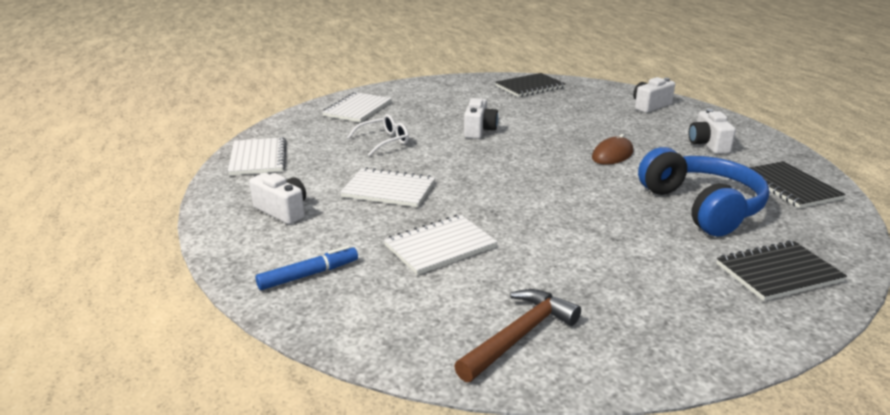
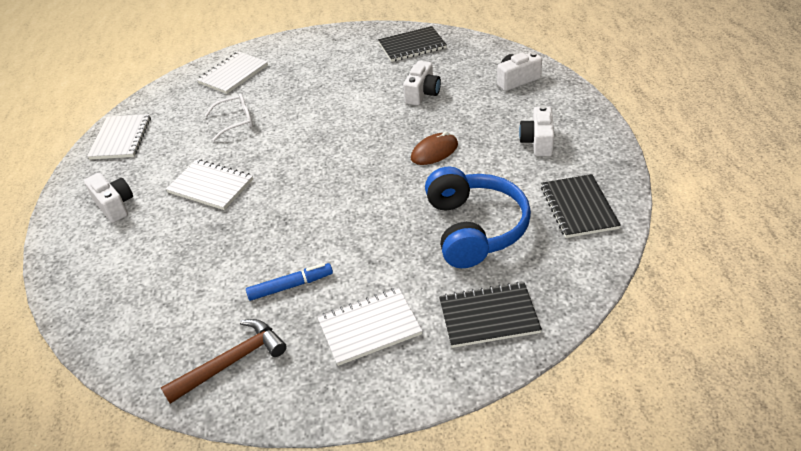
camera: 15 degrees right, 15 degrees up
(308, 275) = (105, 281): blue marker -> blue marker (290, 286)
(440, 246) = (220, 258): white notebook -> white notebook (369, 328)
(479, 130) = (328, 110): white camera -> white camera (422, 94)

